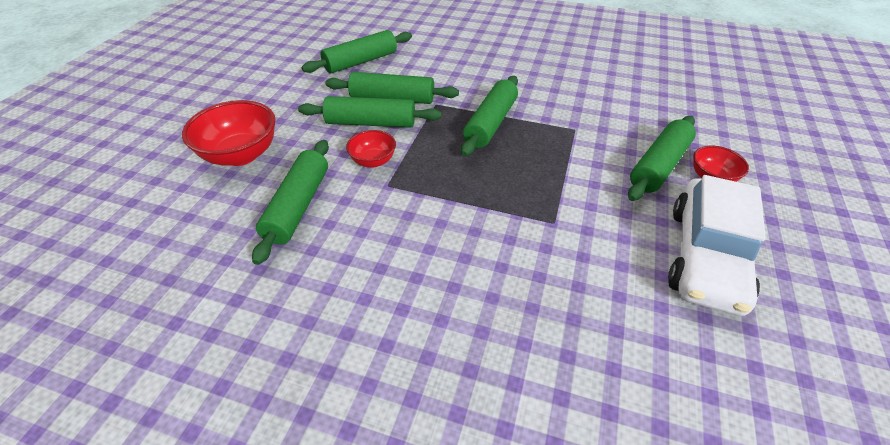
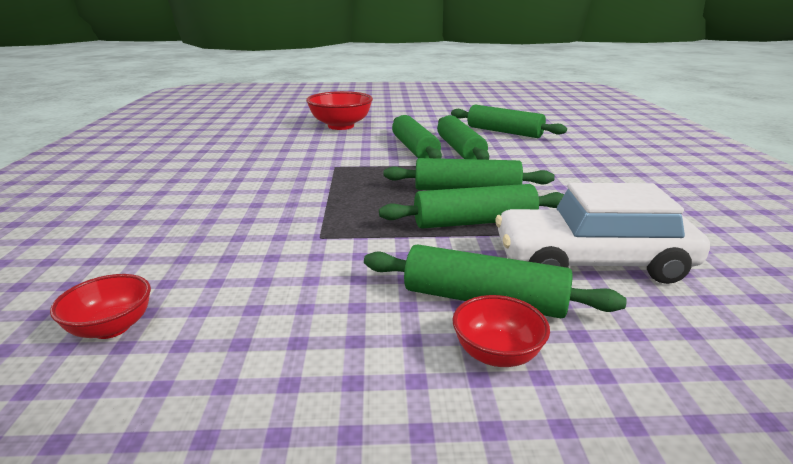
camera: 70 degrees right, 20 degrees down
(298, 206) = (295, 148): green rolling pin -> green rolling pin (474, 222)
(373, 161) = (363, 158): red bowl -> red bowl (111, 327)
(705, 256) = (296, 345): white car -> white car (591, 262)

